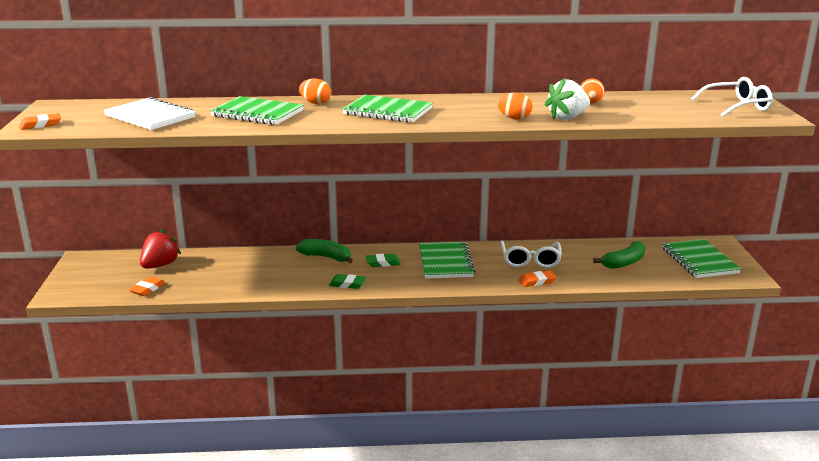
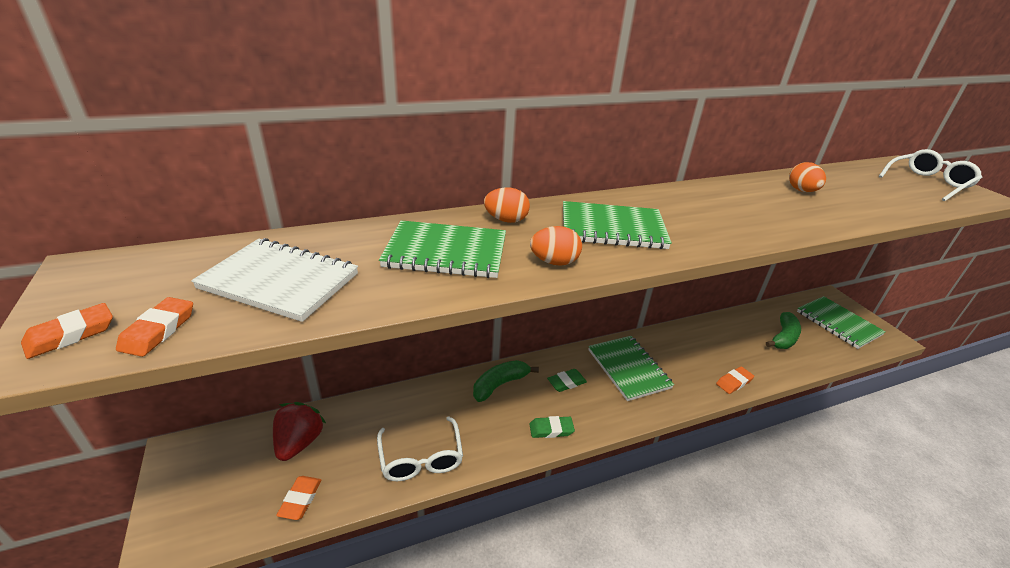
camera: 20 degrees left, 10 degrees up
(80, 127) = (158, 330): none -> orange eraser
(326, 257) = (500, 385): green banana -> green banana turned 45 degrees counterclockwise
(514, 118) = (766, 226): orange egg -> orange egg (554, 262)
(530, 260) = (703, 350): white glasses -> white glasses (421, 458)
(567, 117) = (814, 218): white strawberry -> none

